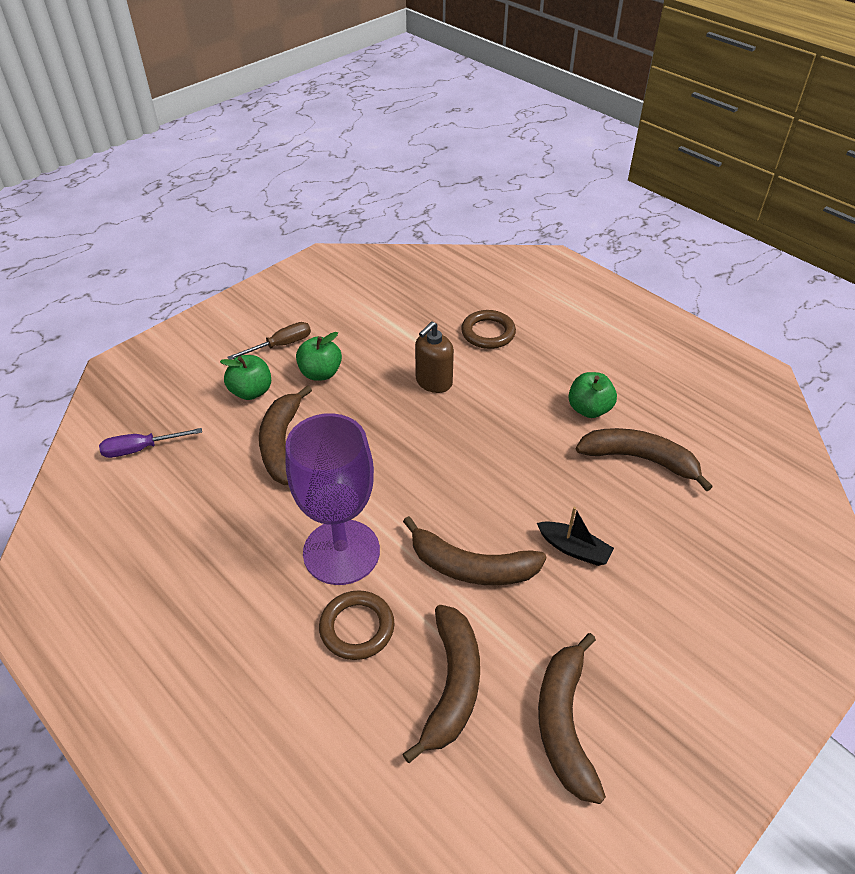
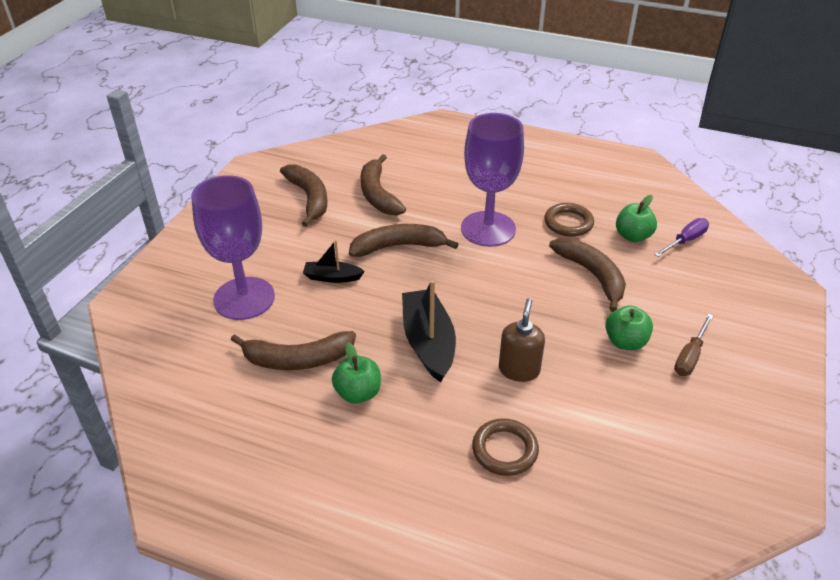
camera: 155 degrees right, 5 degrees down
(251, 391) = (662, 305): green apple -> green apple (633, 236)
(357, 628) = (448, 200): brown ring -> brown ring (568, 223)
(501, 432) = (428, 342): none -> black boat
(691, 557) = (244, 298): none -> purple goblet

